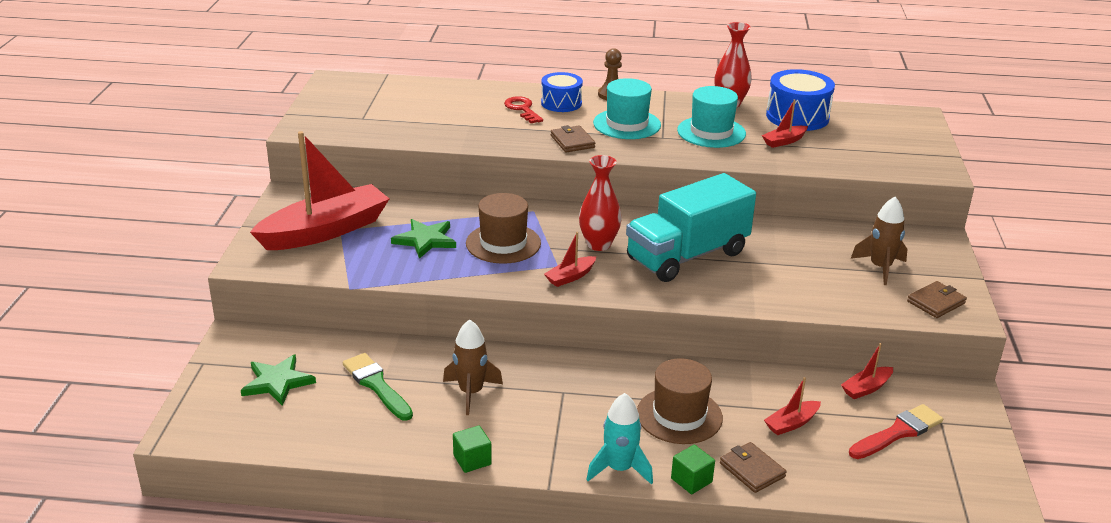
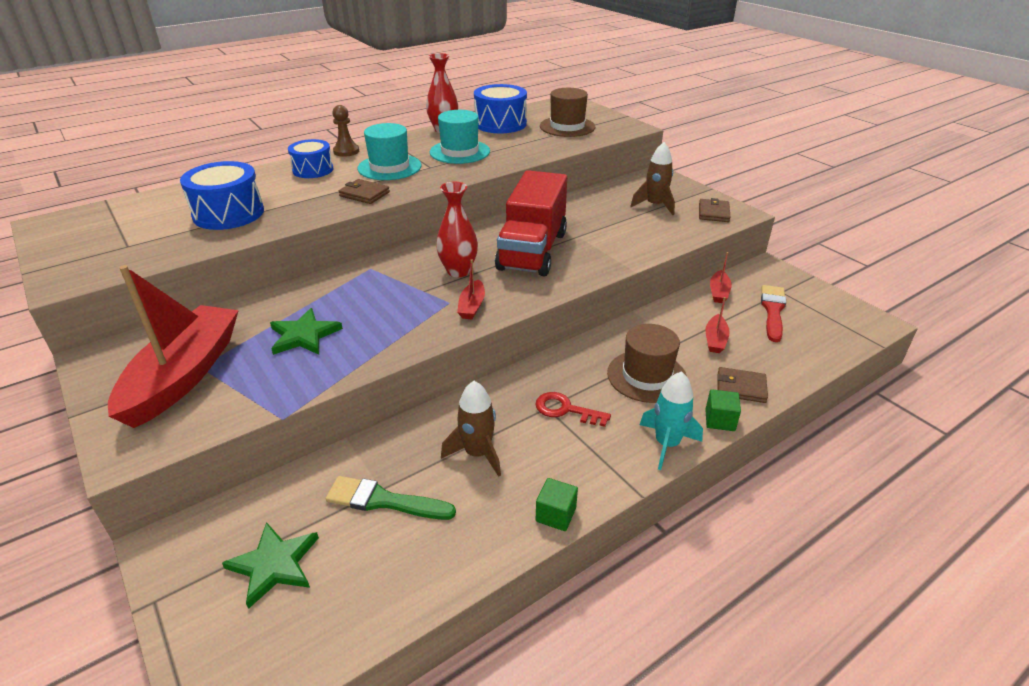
camera: 40 degrees left, 5 degrees up
(453, 118) = (228, 213): none -> blue drum
(503, 243) = (380, 305): brown hat -> brown hat (567, 127)
(522, 109) = (285, 185): red key -> red key (566, 410)
(687, 256) = (532, 251): turquoise truck -> red truck
(784, 141) = (516, 141): red boat -> none

